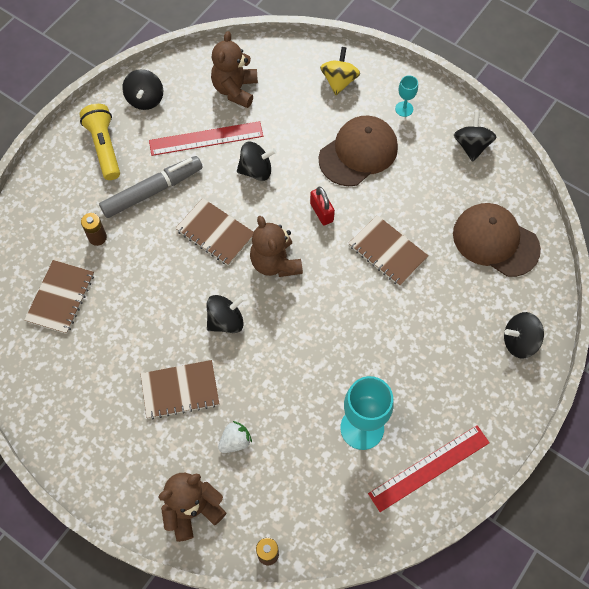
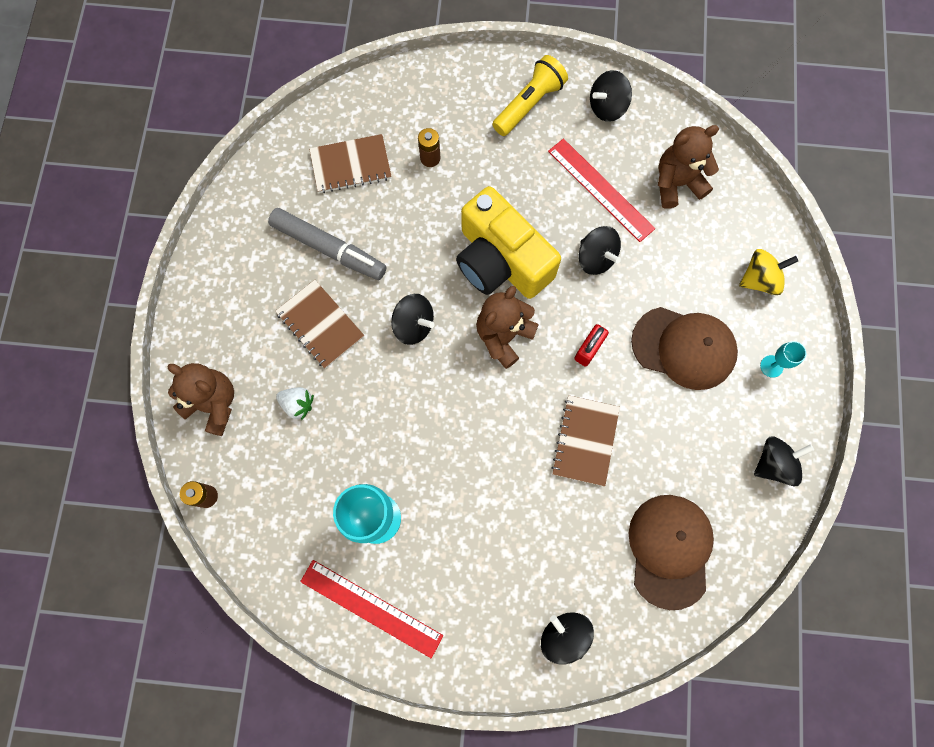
camera: 60 degrees right, 10 degrees up
(152, 191) = (510, 176): grey marker -> grey marker (329, 248)
(215, 233) = (501, 260): brown notebook -> yellow camera

